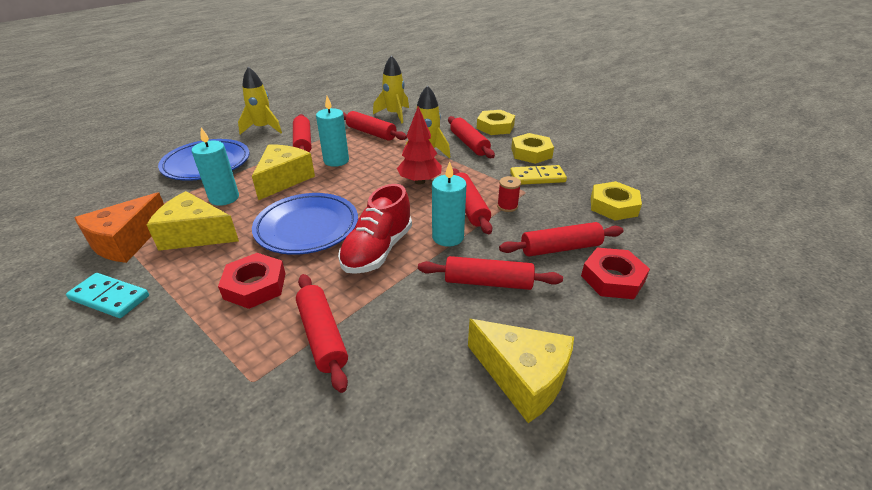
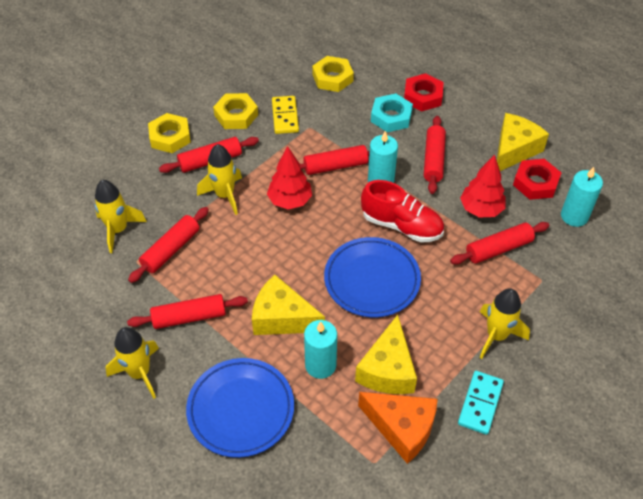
camera: 90 degrees left, 15 degrees up
(187, 320) = (496, 336): none -> yellow rocket
(255, 285) = (453, 301): red nut -> red nut (535, 183)
(336, 161) = (241, 275): turquoise candle -> turquoise candle (574, 216)
(396, 323) = (481, 209): none -> red tree
(507, 206) = (334, 141): red spool -> none
(560, 248) = (391, 117): red rolling pin -> turquoise nut

